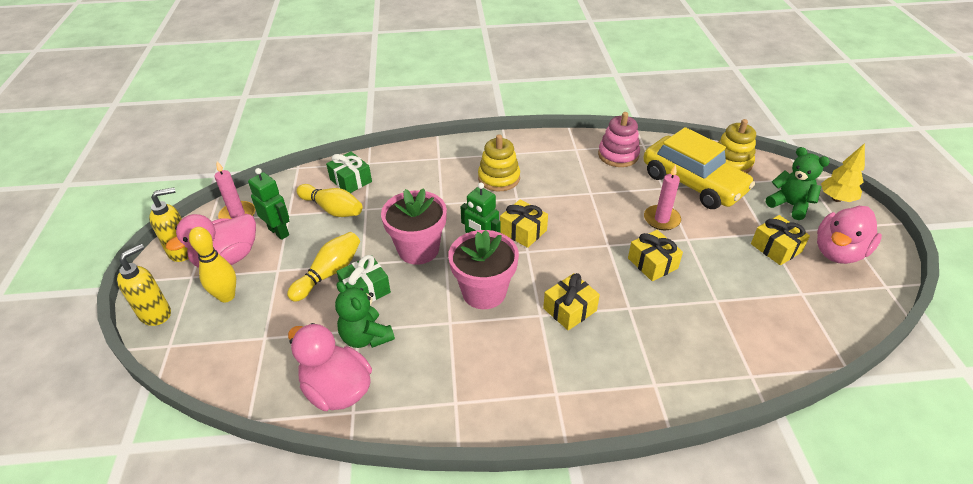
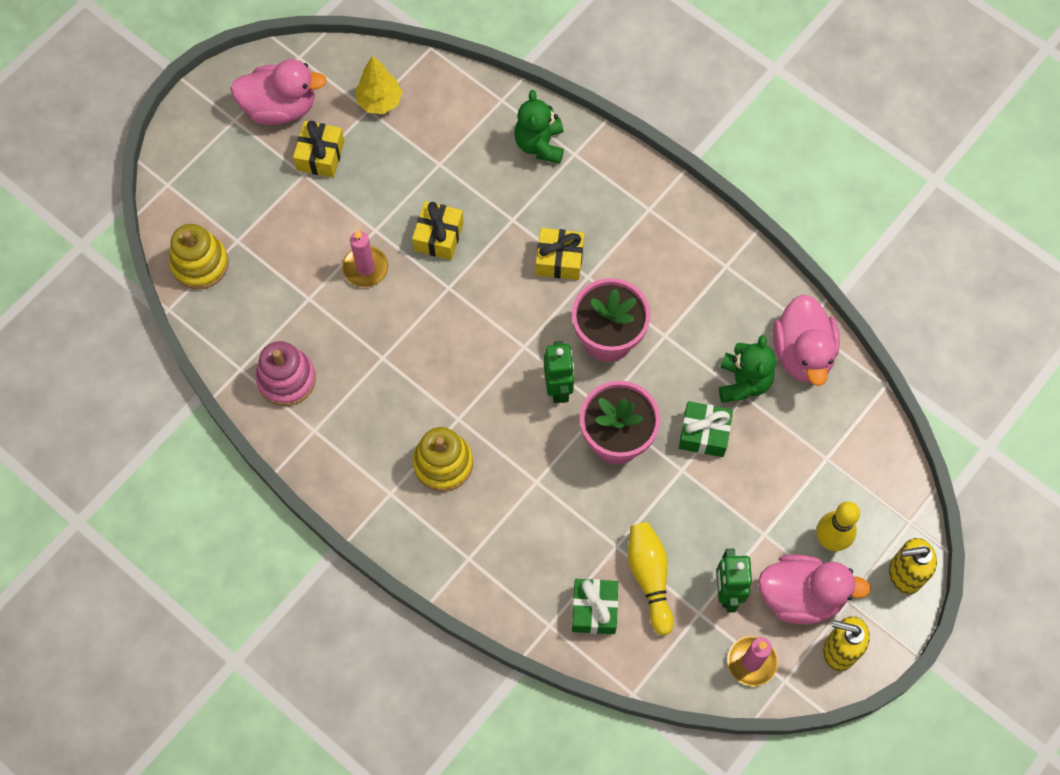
camera: 135 degrees left, 25 degrees up
(329, 273) = (720, 485): yellow bowling pin -> none
(523, 231) = (501, 371): yellow gift -> none
(693, 183) = (274, 277): yellow car -> none
(789, 205) = (235, 176): green teddy bear -> green teddy bear (540, 144)
(836, 199) = (186, 143): yellow tree -> yellow tree (380, 101)

